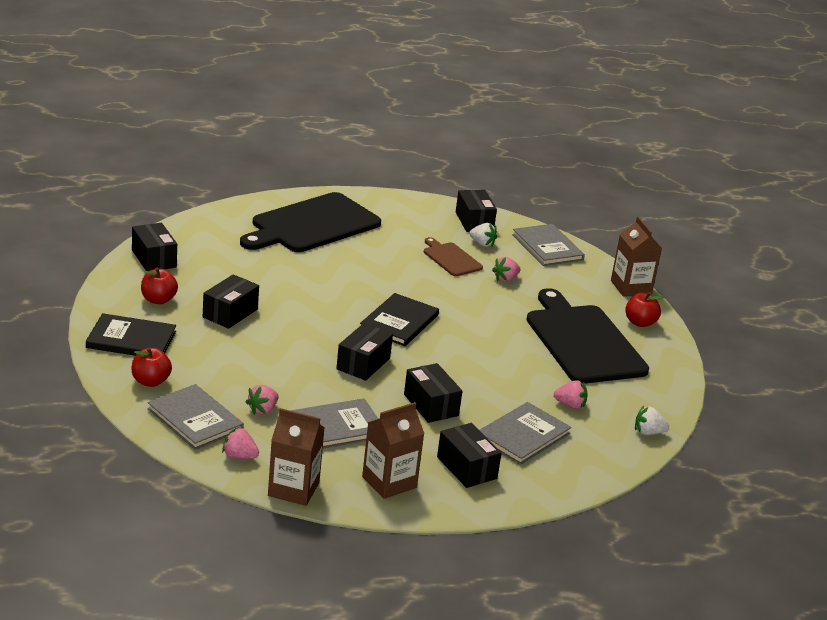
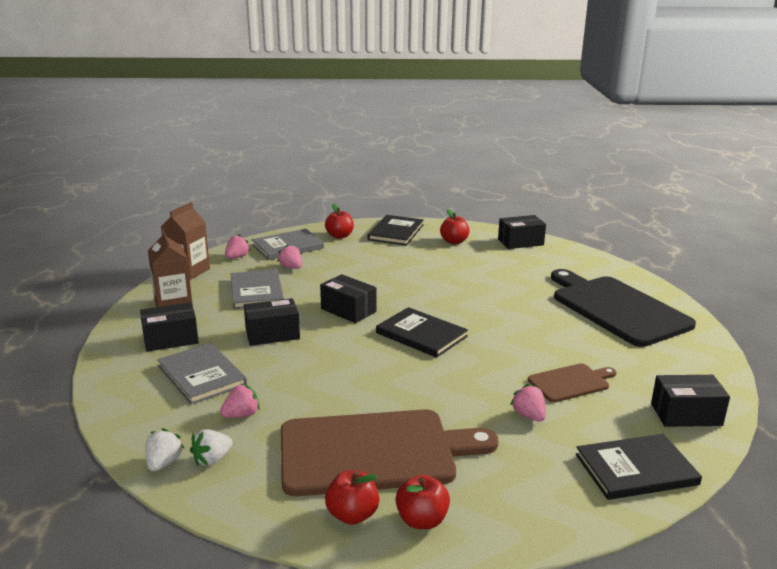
camera: 105 degrees right, 5 degrees down
(230, 313) = (435, 264): black box -> none
(482, 244) = (621, 411): white strawberry -> white strawberry (212, 459)
(547, 247) = (636, 469): grey book -> black book
(570, 405) = (241, 415): pink strawberry -> pink strawberry turned 150 degrees counterclockwise
(583, 341) = (374, 452): black cutting board -> brown cutting board
(631, 287) = (530, 536): brown carton -> none
(651, 347) = (352, 515): none -> red apple

